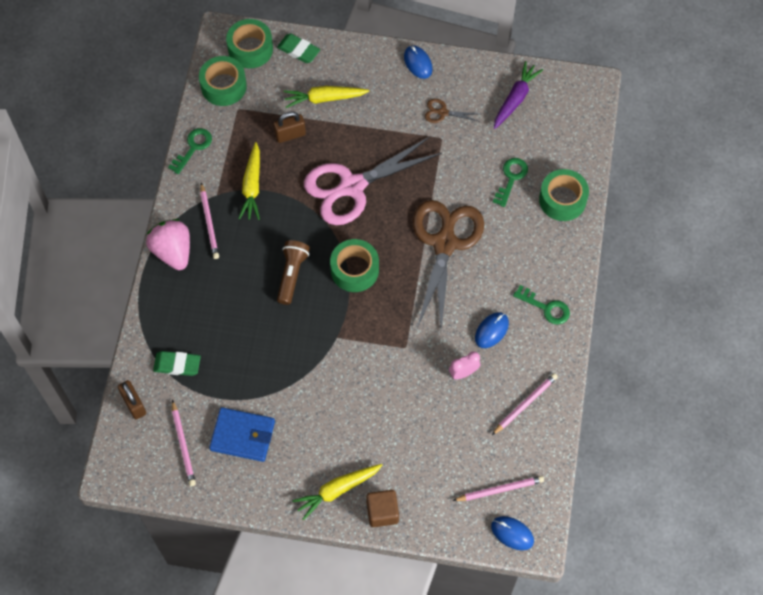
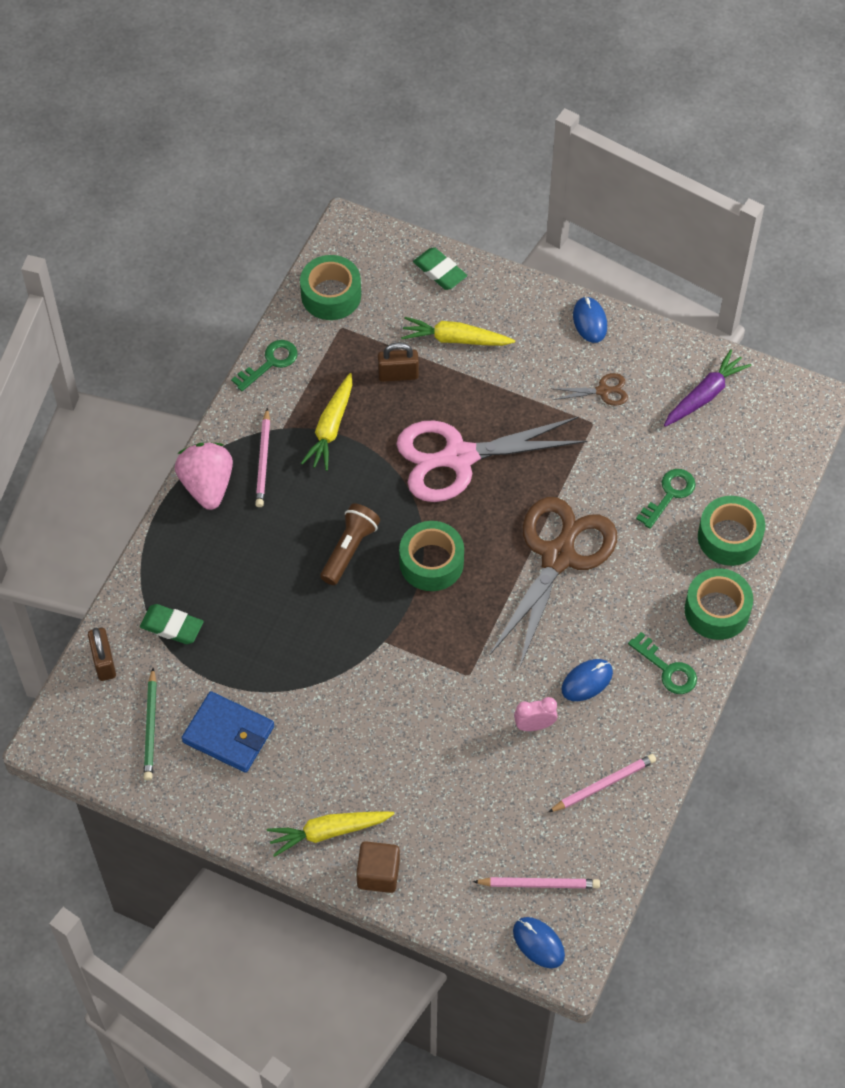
camera: 15 degrees right, 5 degrees down
(183, 445) = (150, 727): pink pencil -> green pencil
(250, 49) = (378, 256): green tape -> green tape (717, 610)
(442, 112) = (603, 391): brown scissors -> brown scissors turned 150 degrees clockwise

